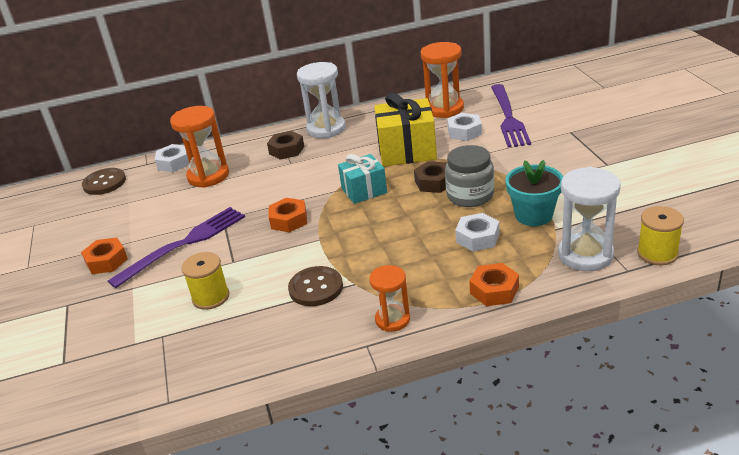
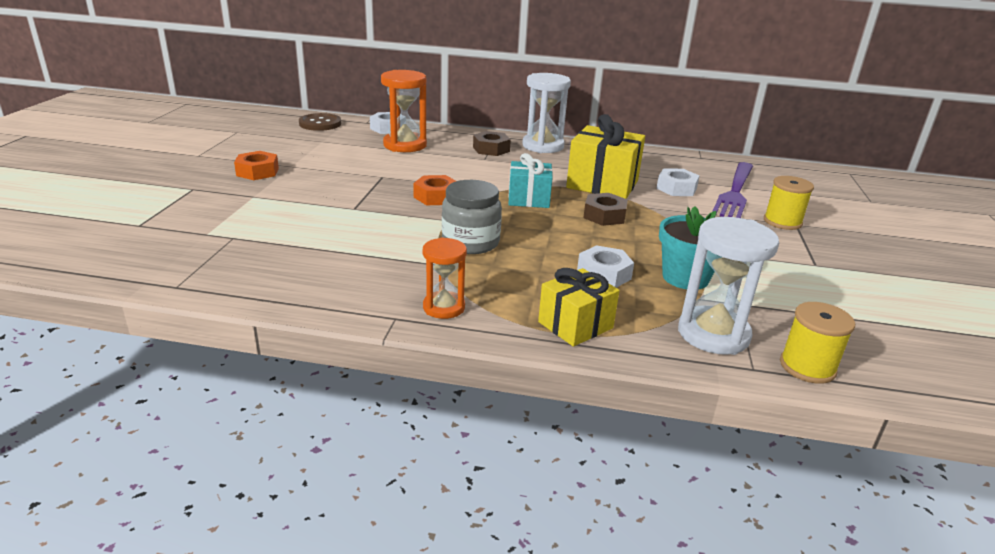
camera: 20 degrees right, 5 degrees down
(184, 244) = (330, 182): purple fork -> none
(211, 297) = (305, 226): yellow spool -> yellow spool (782, 222)
(316, 288) = (401, 254): brown button -> none
(444, 109) = (673, 166): orange hourglass -> none
(470, 195) = (631, 238): grey jar -> grey jar (470, 242)
(494, 290) = (575, 325): orange nut -> yellow gift

